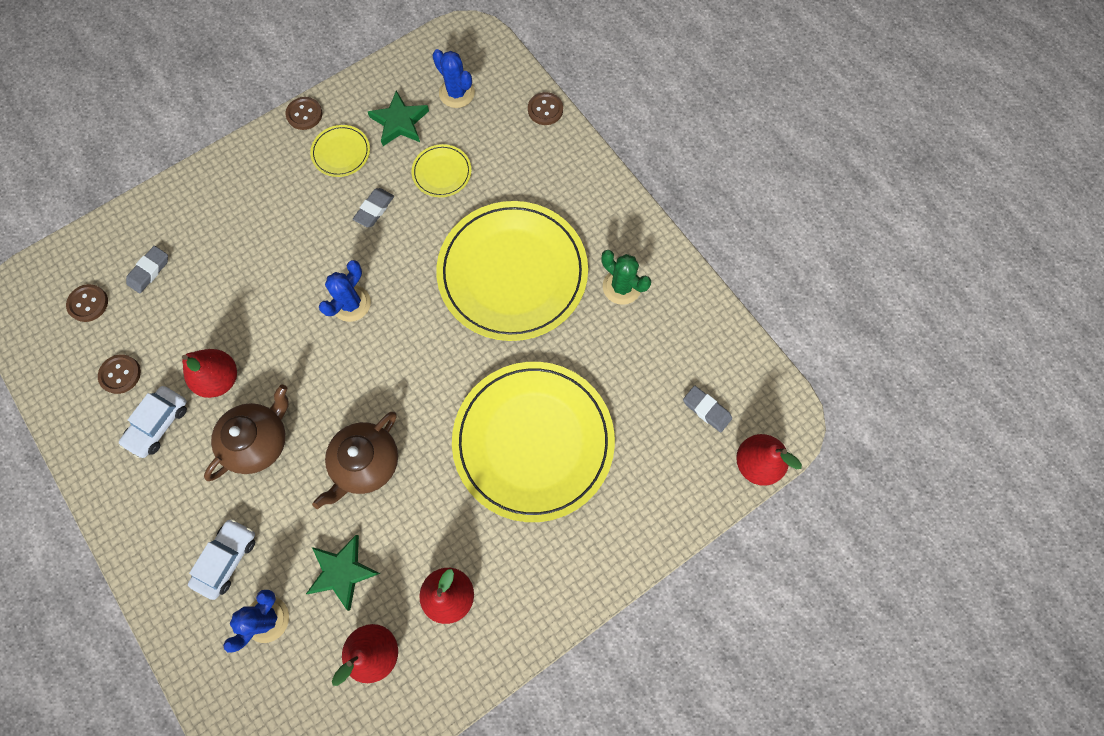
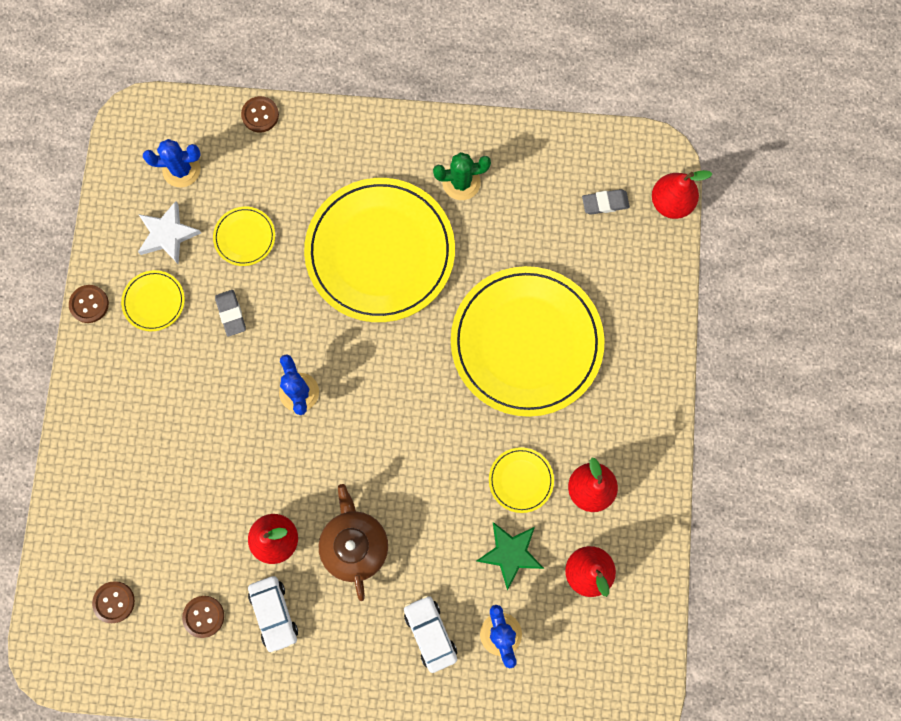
camera: 50 degrees left, 5 degrees up
(149, 271) = (127, 532): grey eraser -> none
(366, 463) = (441, 476): brown teapot -> none
(399, 122) = (168, 235): green star -> white star
(412, 530) = (521, 480): none -> yellow plate

